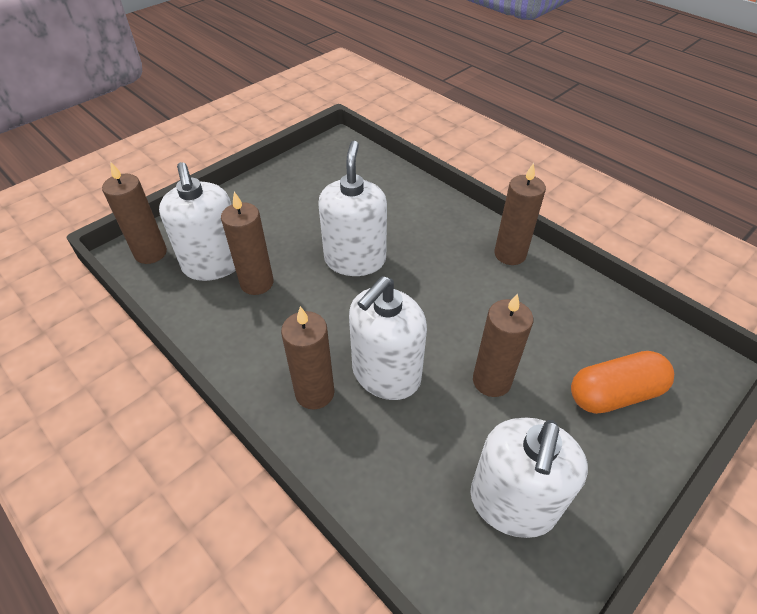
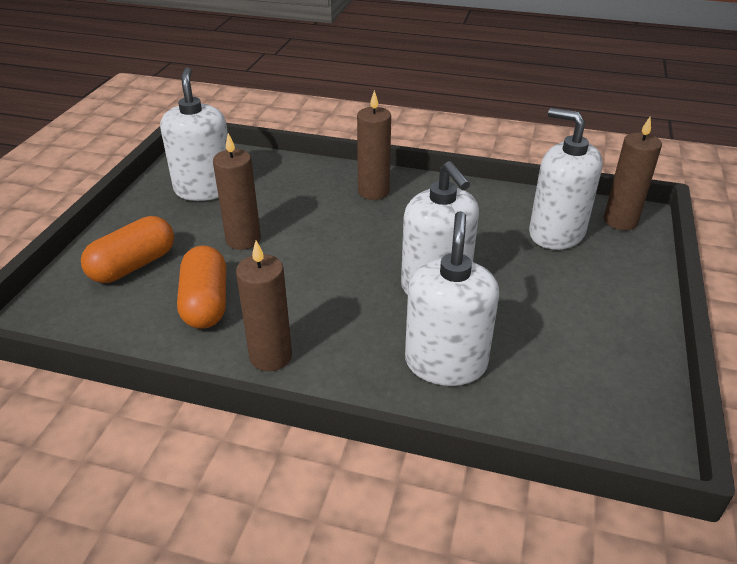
camera: 150 degrees right, 10 degrees down
(257, 283) = (499, 234): brown candle -> none
(386, 374) = (331, 216): white soap dispenser -> white soap dispenser (445, 363)
(548, 318) = (206, 303): none -> orange capsule

